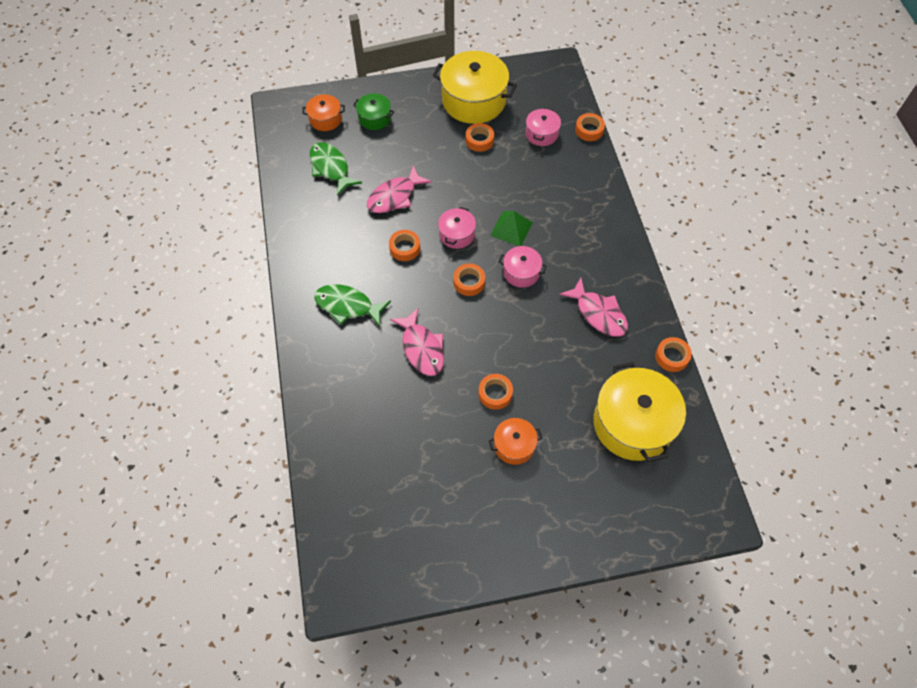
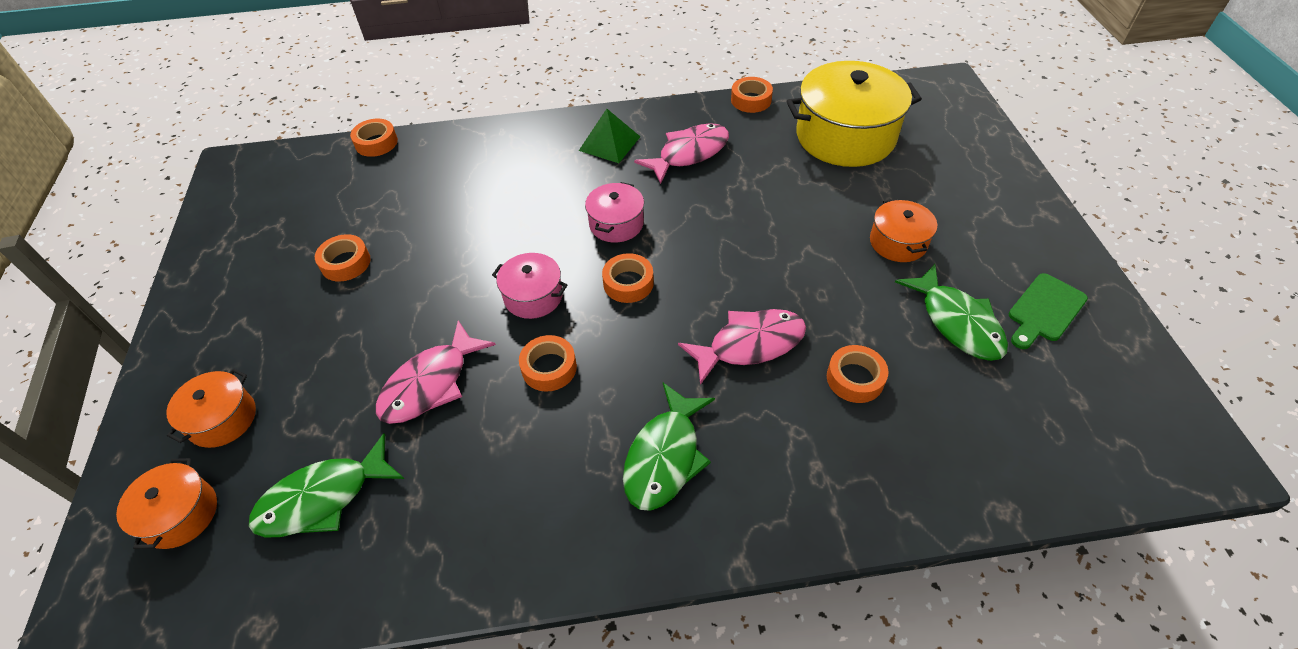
camera: 85 degrees left, 10 degrees down
(374, 118) = (222, 419): green pot -> orange pot
(394, 196) = (430, 384): pink fish -> pink fish turned 75 degrees clockwise
(441, 471) = (957, 322): none -> green fish
(453, 531) = (1044, 310): none -> green cutting board
(474, 101) = (254, 268): yellow pot -> none
(495, 393) = (821, 259): orange tape -> orange tape (855, 378)
(511, 229) = (535, 231): green pyramid -> green pyramid (609, 143)
(541, 134) = (362, 190): pink pot -> none

